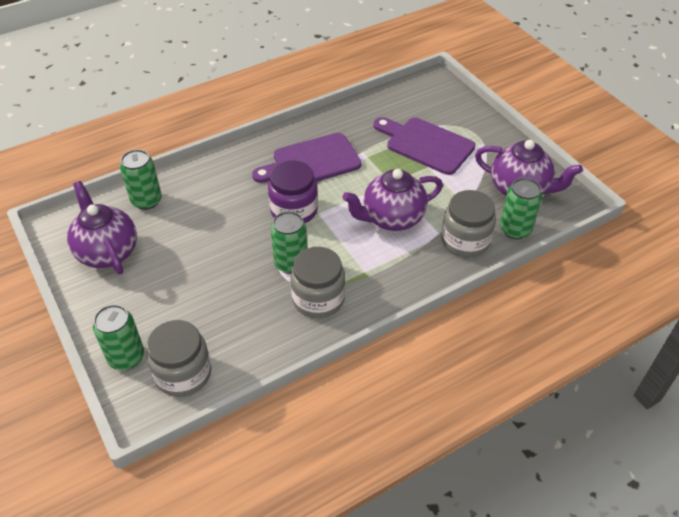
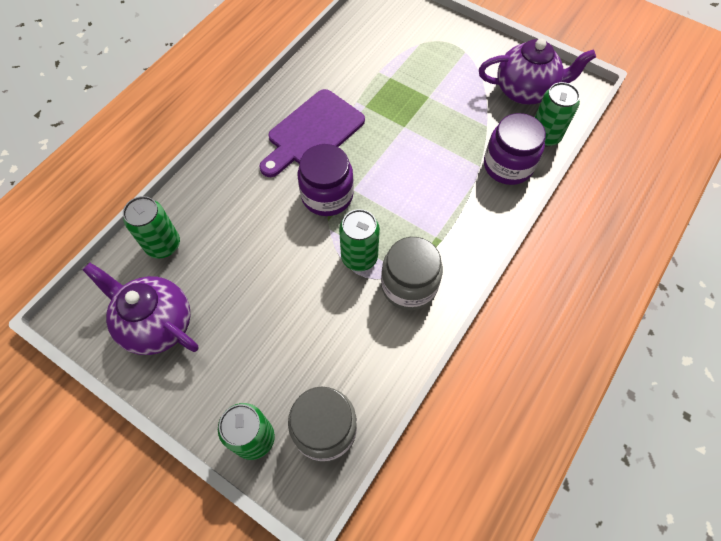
camera: 25 degrees left, 15 degrees up
(392, 218) = (427, 167): purple teapot -> none
(426, 144) = (413, 72): purple cutting board -> none
(465, 241) = (508, 165): grey jar -> purple jar

